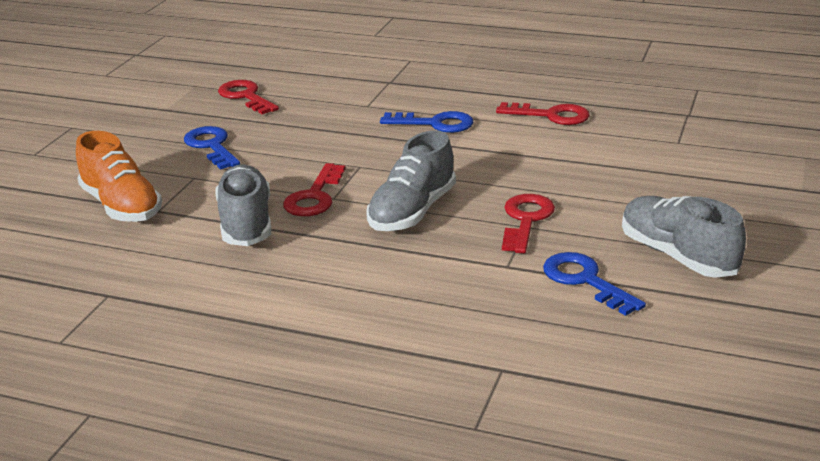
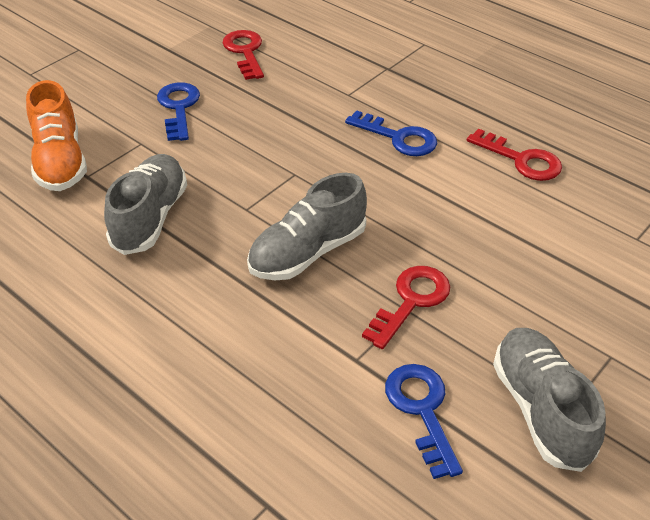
camera: 20 degrees right, 15 degrees up
(314, 197) = (230, 202): red key -> none

